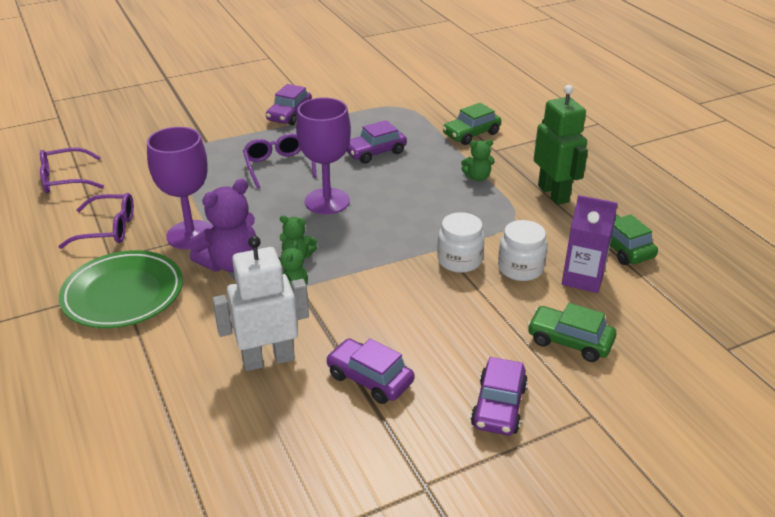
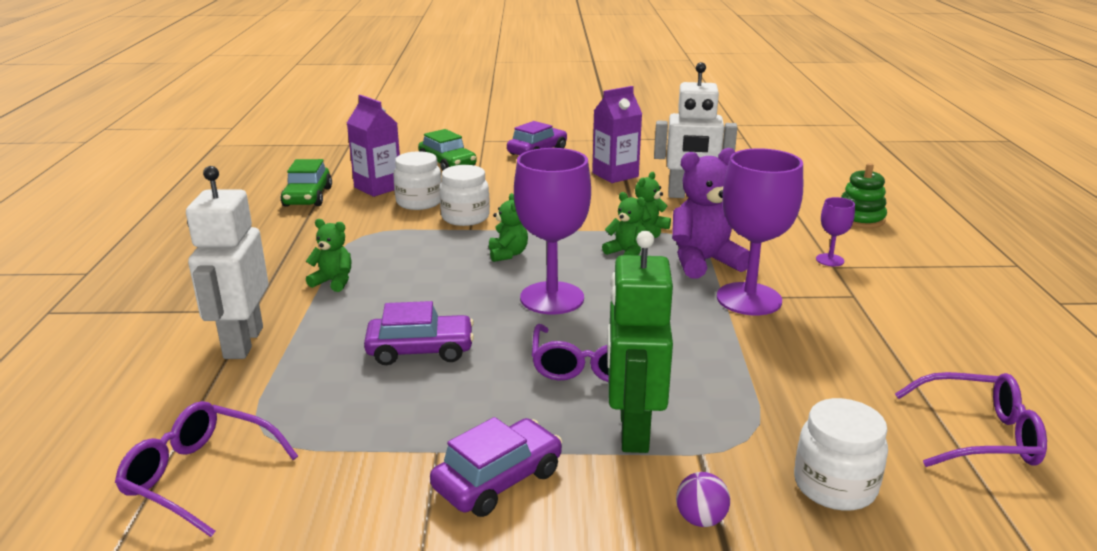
camera: 155 degrees left, 10 degrees down
(80, 370) = (860, 219): none -> green stacking toy
(107, 229) = (869, 331): purple glasses -> purple glasses (201, 476)
(123, 294) = (830, 260): green plate -> purple goblet
(144, 143) = (834, 486): none -> white jar
(201, 121) = (700, 519): none -> purple ball
(369, 379) = (615, 175): purple car -> purple carton
(387, 230) = (508, 254): none -> green teddy bear
(471, 134) = (243, 342): green car -> white robot
(553, 194) = (281, 246): green robot -> green robot (633, 430)

